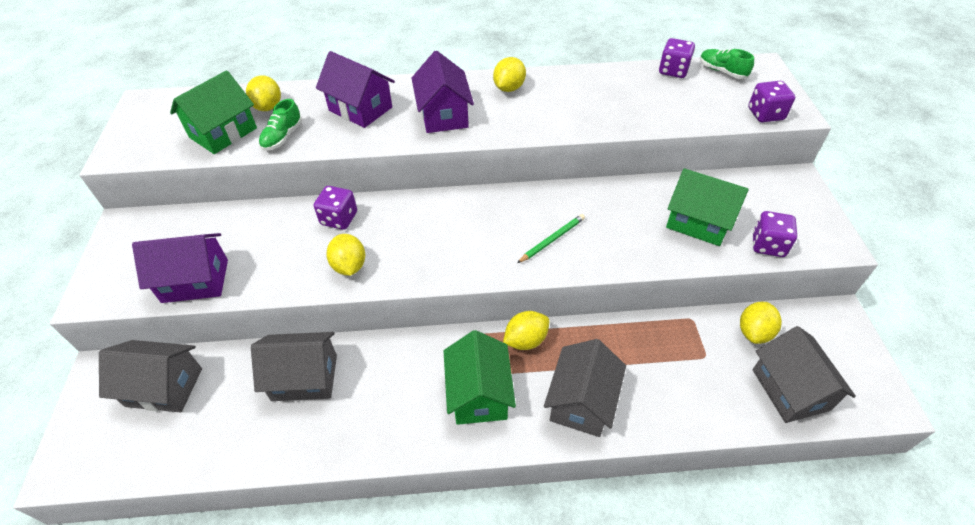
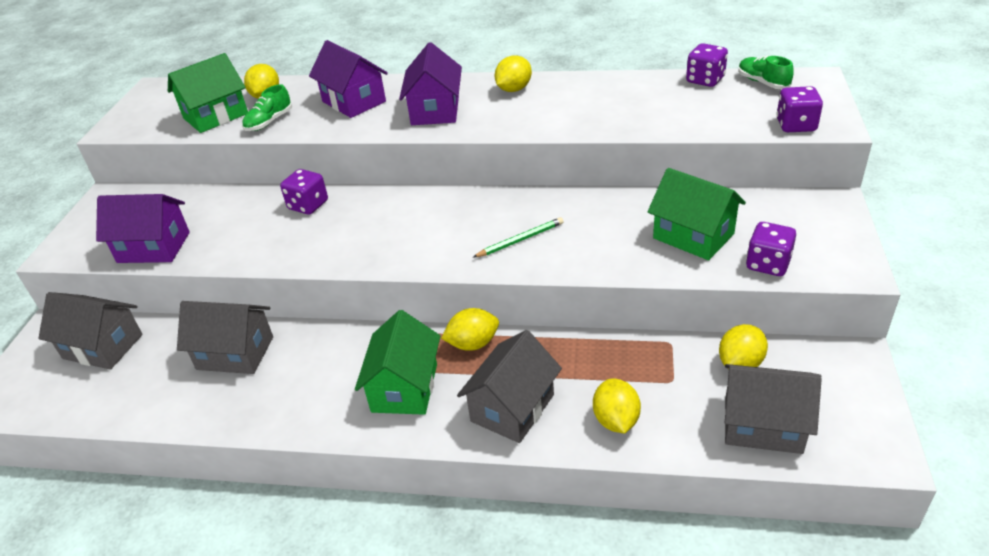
camera: 15 degrees right, 10 degrees down
(349, 266) = (302, 247): yellow lemon -> yellow lemon (616, 420)
(790, 389) = (762, 425): grey house -> grey house turned 75 degrees counterclockwise

